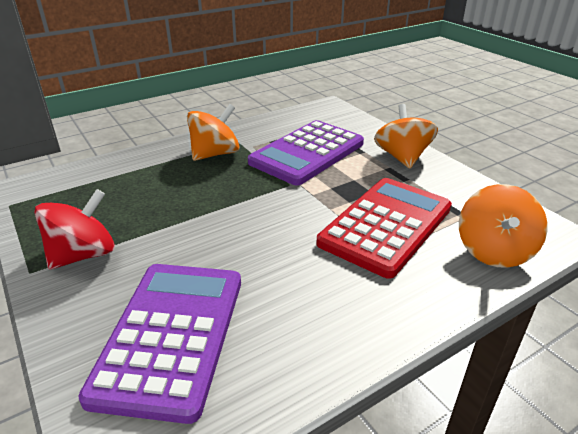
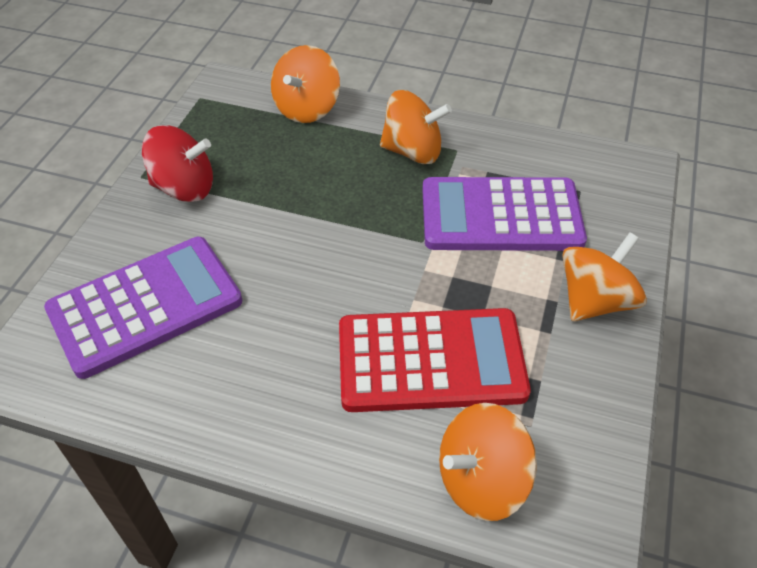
camera: 50 degrees right, 15 degrees up
(111, 169) = (307, 109): none -> orange spinning top

